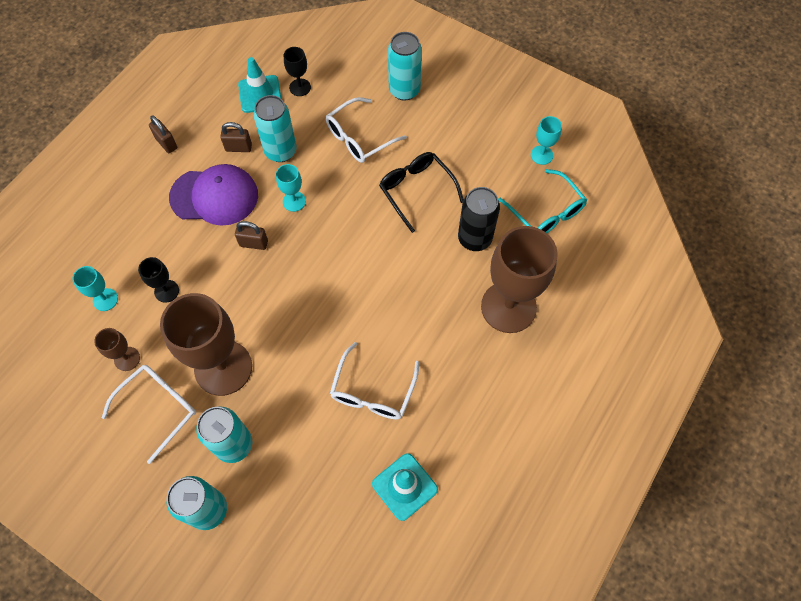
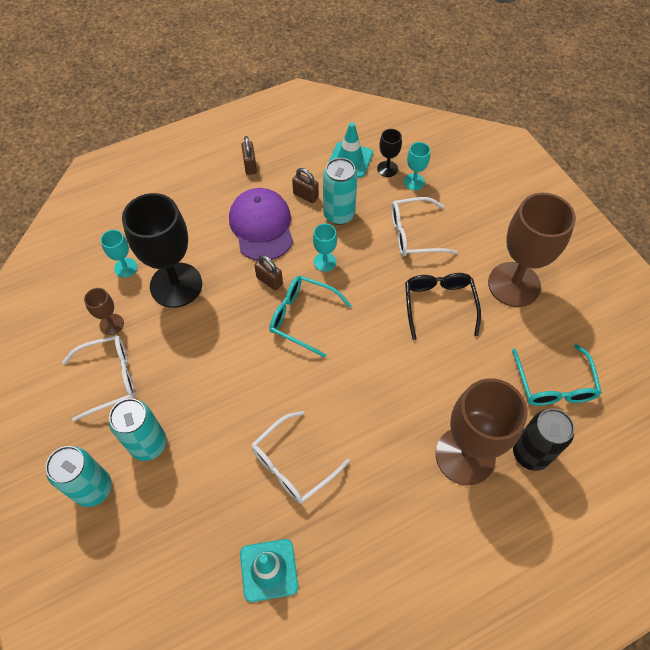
camera: 30 degrees right, 5 degrees down
(166, 291) = (176, 285): black goblet -> black goblet, size x2.24
(214, 196) = (261, 226): purple cap -> purple cap turned 135 degrees counterclockwise
(223, 368) = (180, 373): brown goblet -> brown goblet (514, 284)
(304, 261) = (302, 317): none -> turquoise glasses
(404, 90) = (479, 211): turquoise can -> none
(474, 238) = (469, 374): black can -> black can (530, 453)
(541, 155) = (580, 329): turquoise goblet -> turquoise goblet (414, 182)

